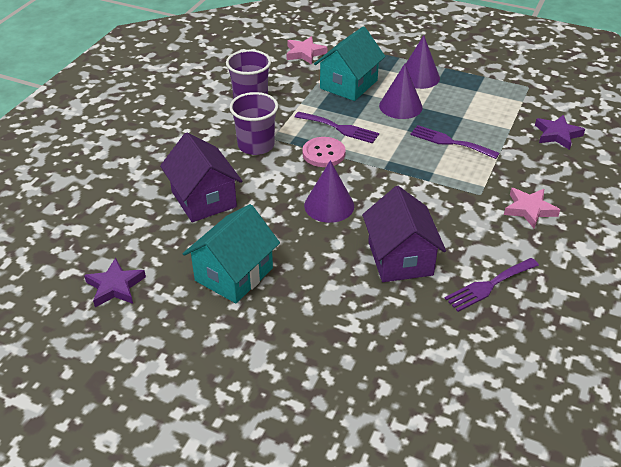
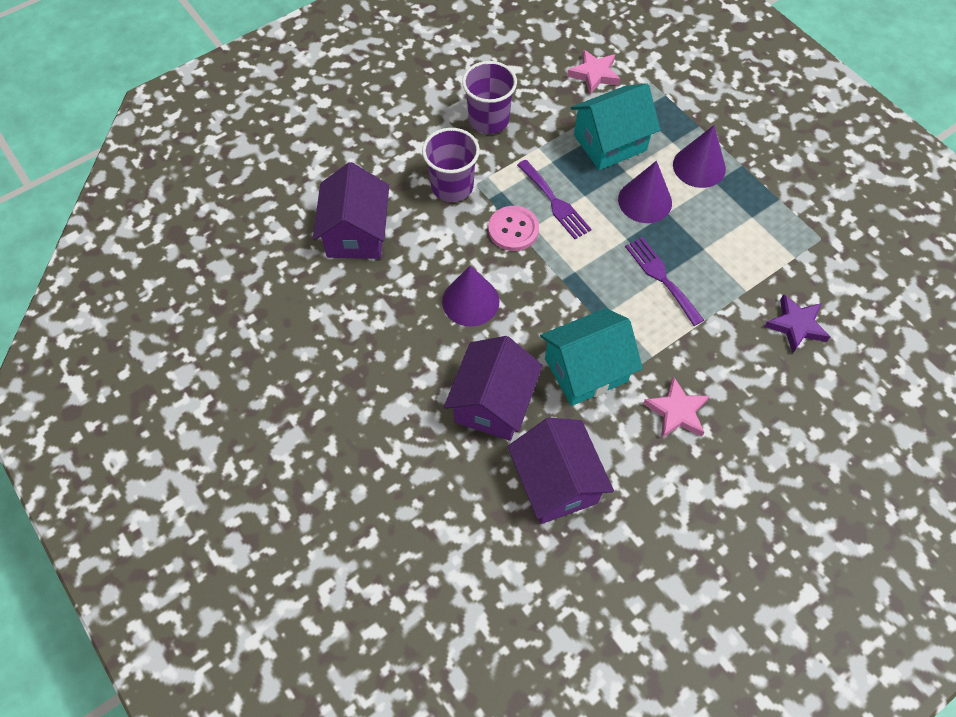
camera: 30 degrees right, 20 degrees up
(115, 286) = (215, 300): purple star -> none
(234, 274) = (324, 340): turquoise house -> turquoise house (586, 370)
(489, 285) = (556, 482): purple fork -> purple house

